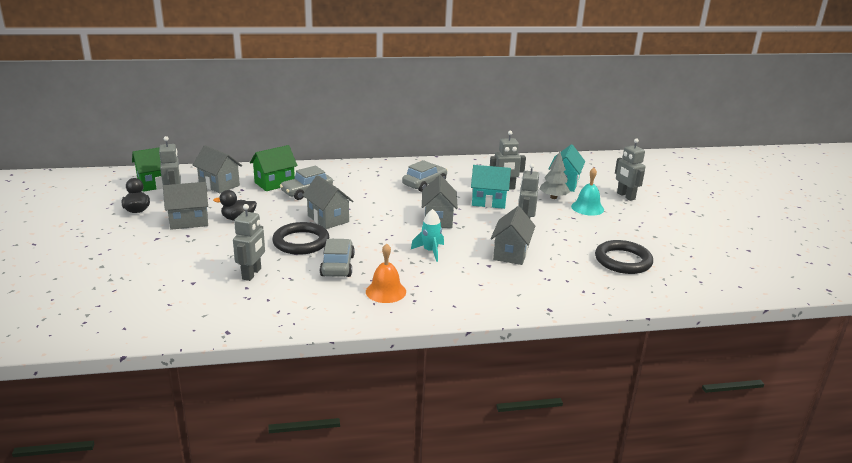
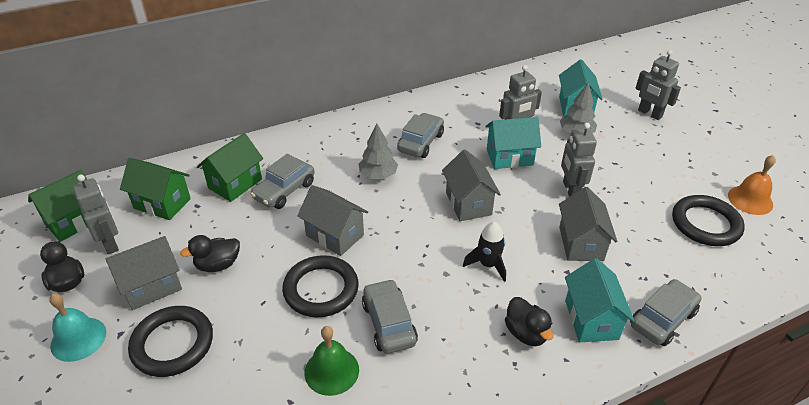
camera: 15 degrees left, 15 degrees up
(187, 248) = (172, 344): none -> black ring
(219, 185) = (162, 203): grey house -> green house
(252, 274) = (285, 371): grey robot -> none
(283, 279) = (331, 371): none -> green bell
(380, 195) = (378, 175): none -> grey tree
(386, 291) = (472, 356): orange bell -> orange bell (750, 200)
(430, 251) = (488, 264): turquoise rocket -> black rocket
(433, 288) = (526, 333): none -> black duck
(488, 291) = (591, 319): none -> turquoise house
(545, 301) = (662, 319): none -> grey car
(587, 208) = (621, 142): turquoise bell -> turquoise bell (78, 339)

